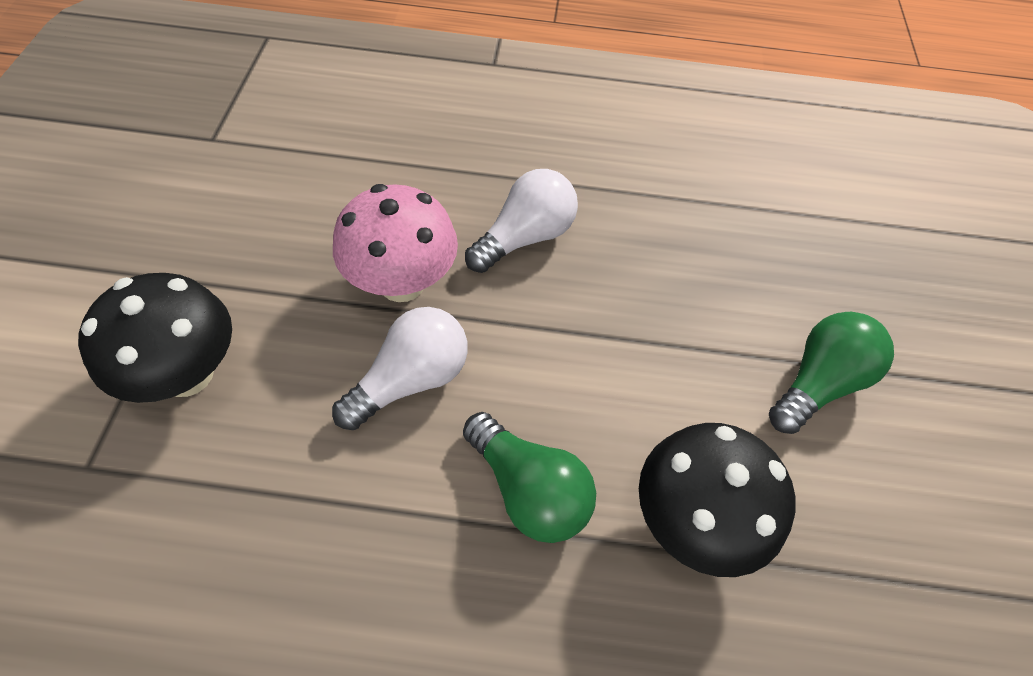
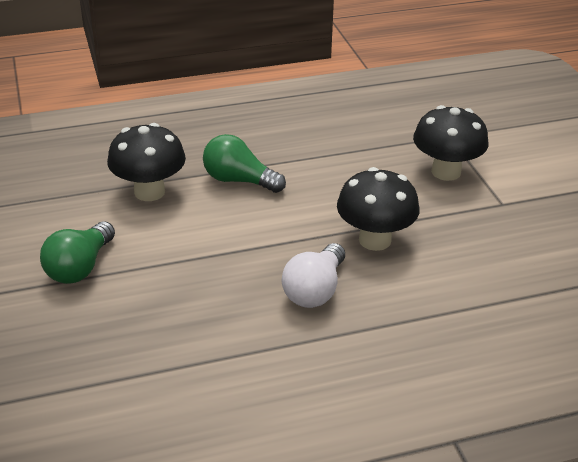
camera: 160 degrees right, 20 degrees down
(402, 283) = (375, 240): pink mushroom -> black mushroom
(411, 379) = (330, 201): white light bulb -> none

